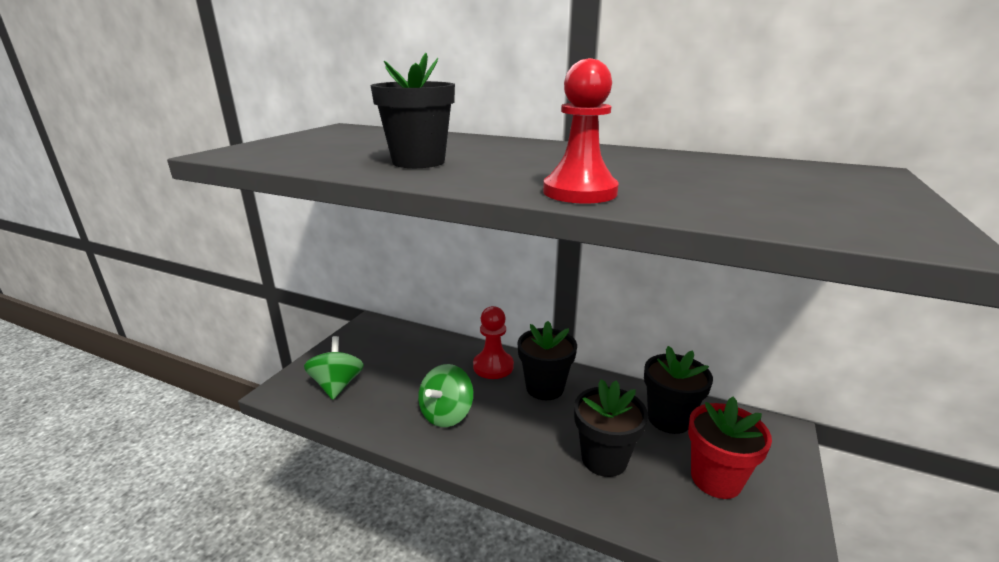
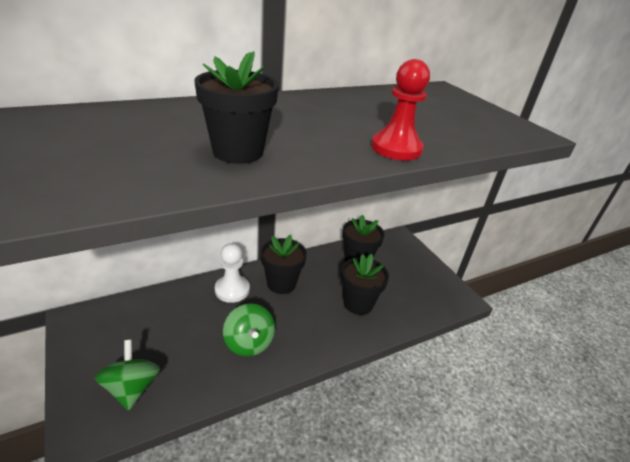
camera: 55 degrees left, 10 degrees up
(337, 385) = (132, 387): green spinning top -> green spinning top turned 45 degrees clockwise
(493, 366) = (232, 290): red pawn -> white pawn
(716, 479) = (405, 279): red flower pot -> none

